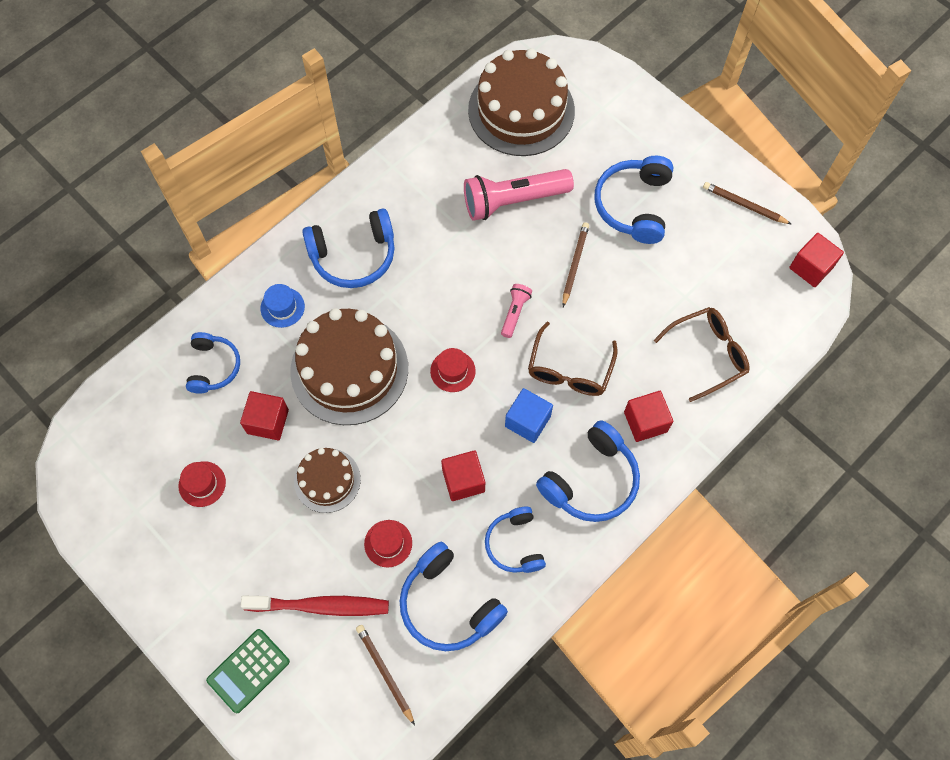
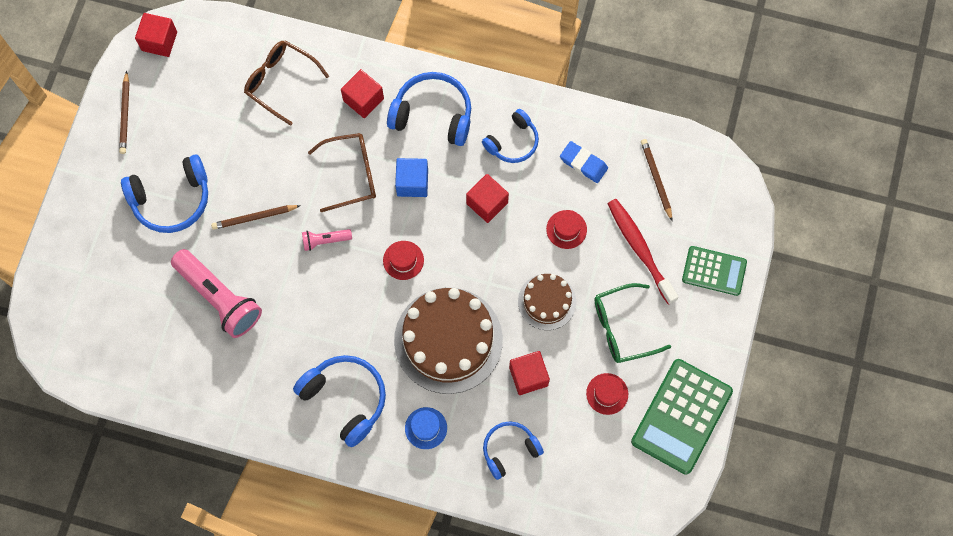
camera: 120 degrees left, 5 degrees up
(132, 541) = (681, 416): none -> green calculator
(254, 537) = (622, 328): none -> green glasses
(385, 672) = (656, 179): brown pencil -> brown pencil turned 135 degrees clockwise
(448, 604) = (583, 163): blue headphones -> blue eraser
(521, 110) = (121, 341): brown cake -> none

